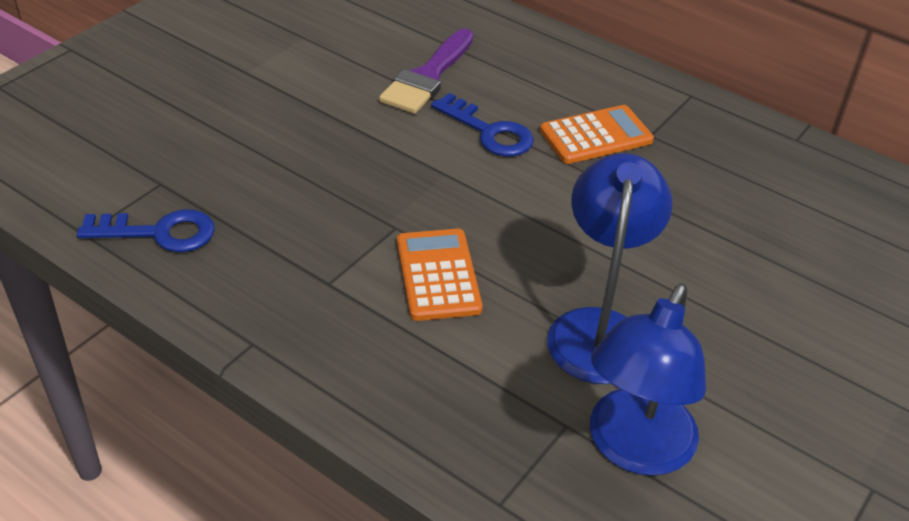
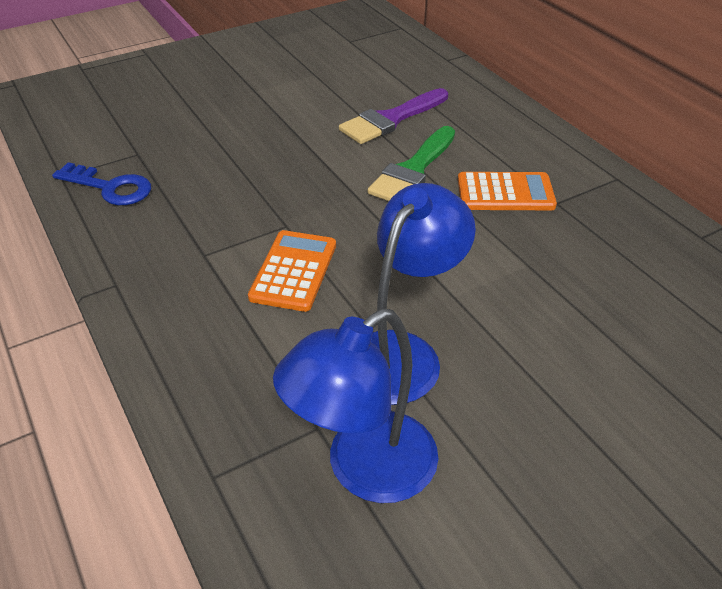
camera: 25 degrees right, 0 degrees up
(489, 132) = (413, 170): blue key -> green brush

